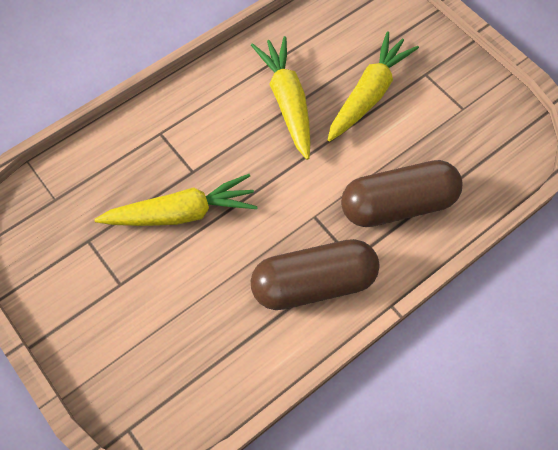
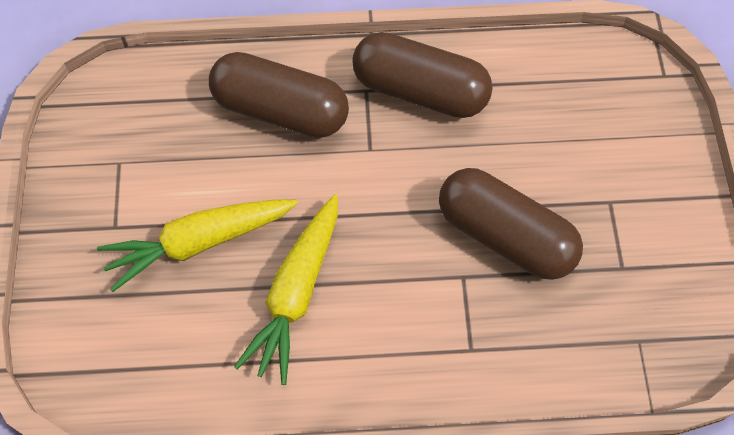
camera: 145 degrees left, 0 degrees up
(181, 213) = (505, 236): yellow carrot -> brown capsule

